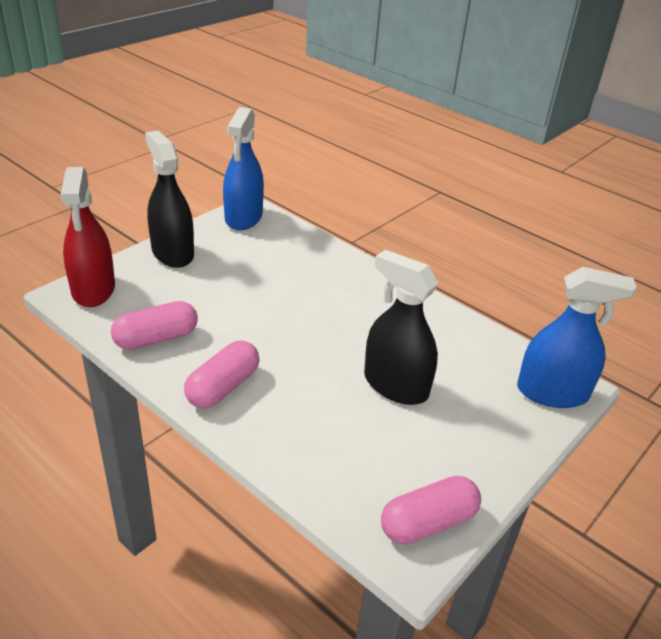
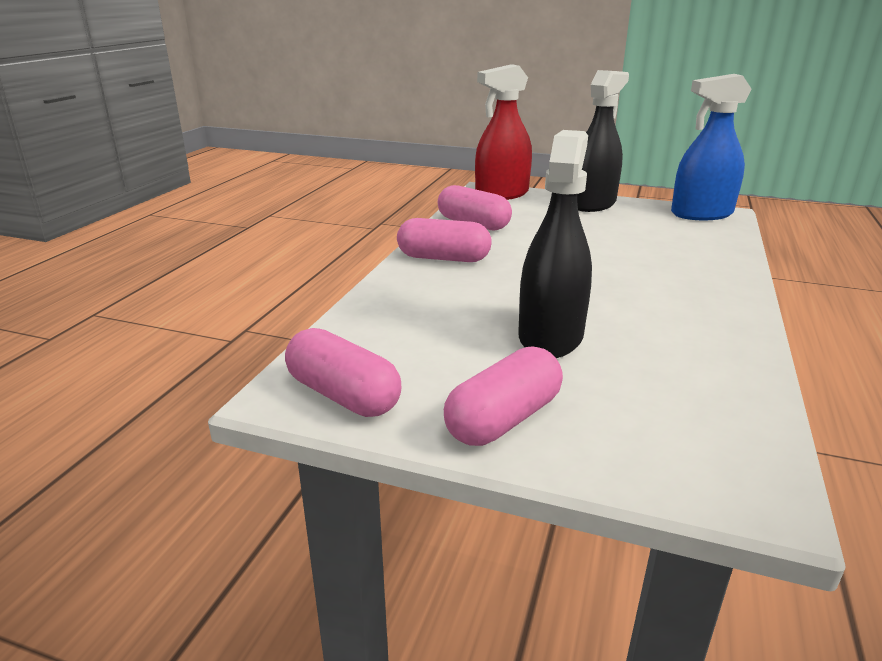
camera: 70 degrees right, 10 degrees down
(485, 450) = (503, 419): none -> pink capsule
(552, 392) = (704, 468): blue spray bottle -> none

